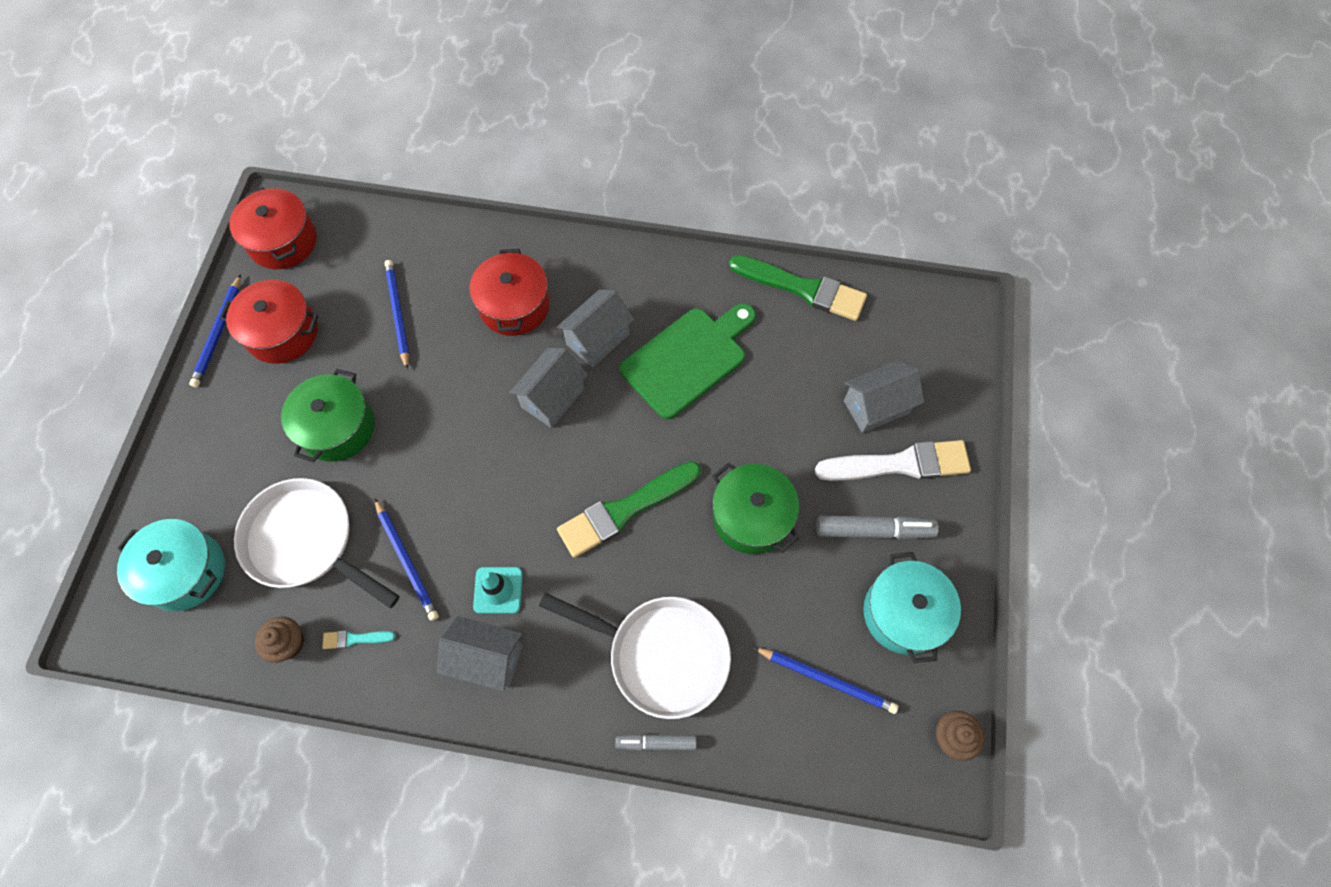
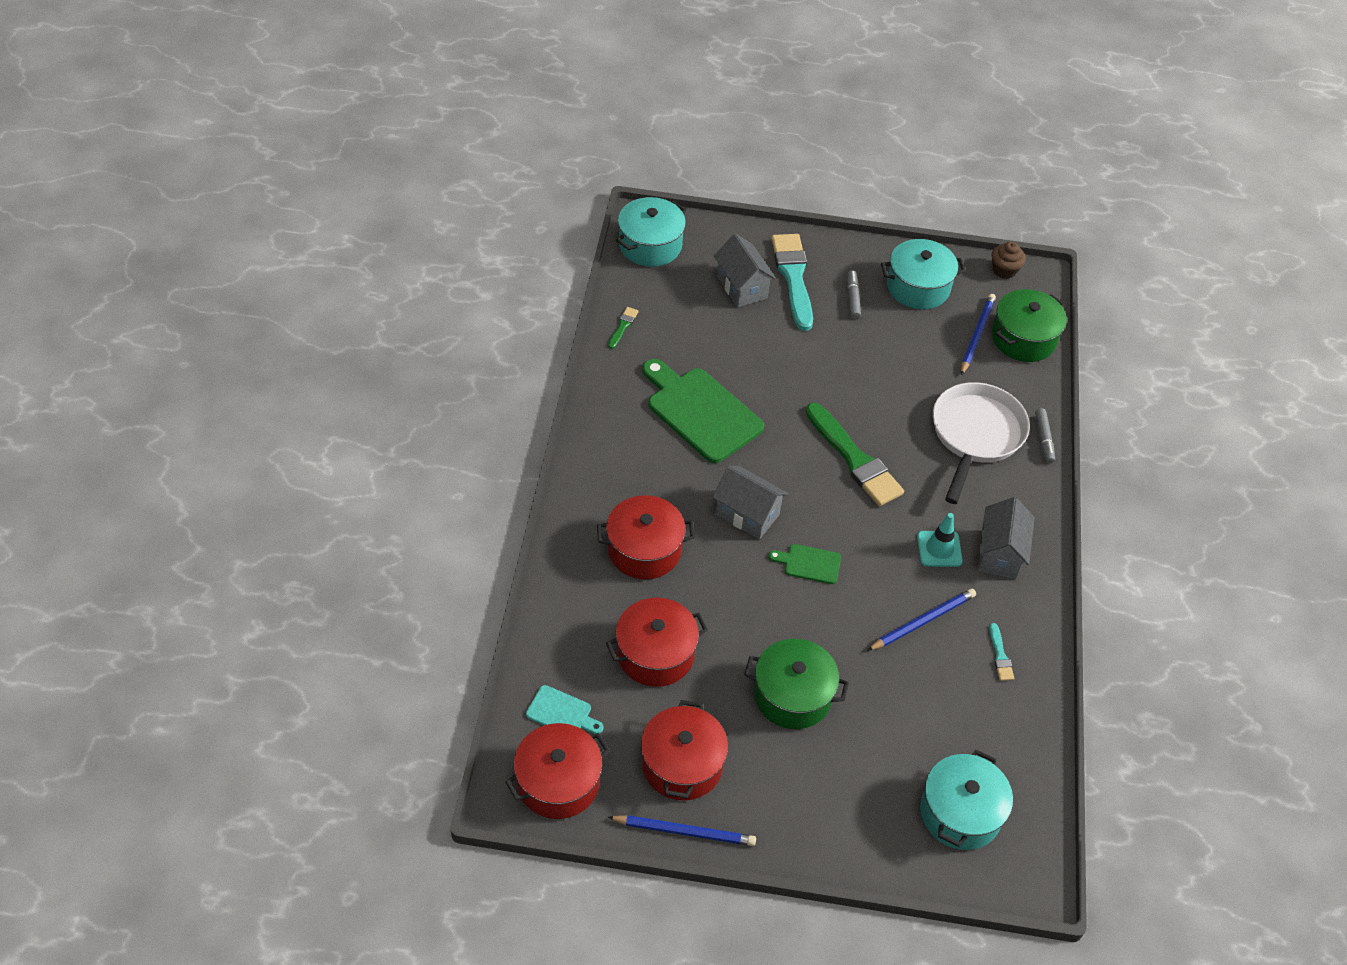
camera: 95 degrees left, 15 degrees down
(288, 643) = (1013, 710): brown cupcake -> none
(306, 541) = (915, 708): white pan -> none
(348, 243) = (562, 713): none -> turquoise cutting board
(398, 313) = (655, 654): blue pencil -> red pot
(488, 453) = (809, 563): none -> green cutting board
(598, 339) = (681, 480): grey house -> none
(751, 517) = (850, 373): green pot -> green pot (1023, 338)
(803, 288) = (623, 326): green brush -> green brush, size x0.43
(873, 530) = (853, 298): grey marker -> grey marker, size x0.62
(900, 464) = (793, 277): white brush -> turquoise brush
(929, 315) = (650, 245): none -> turquoise pot

